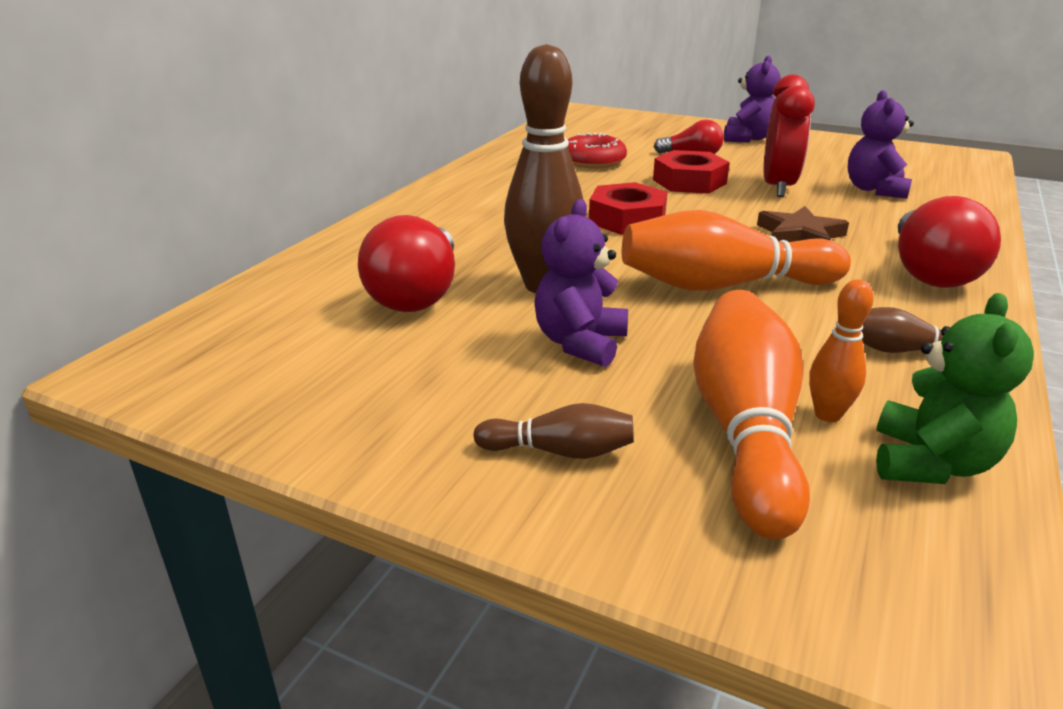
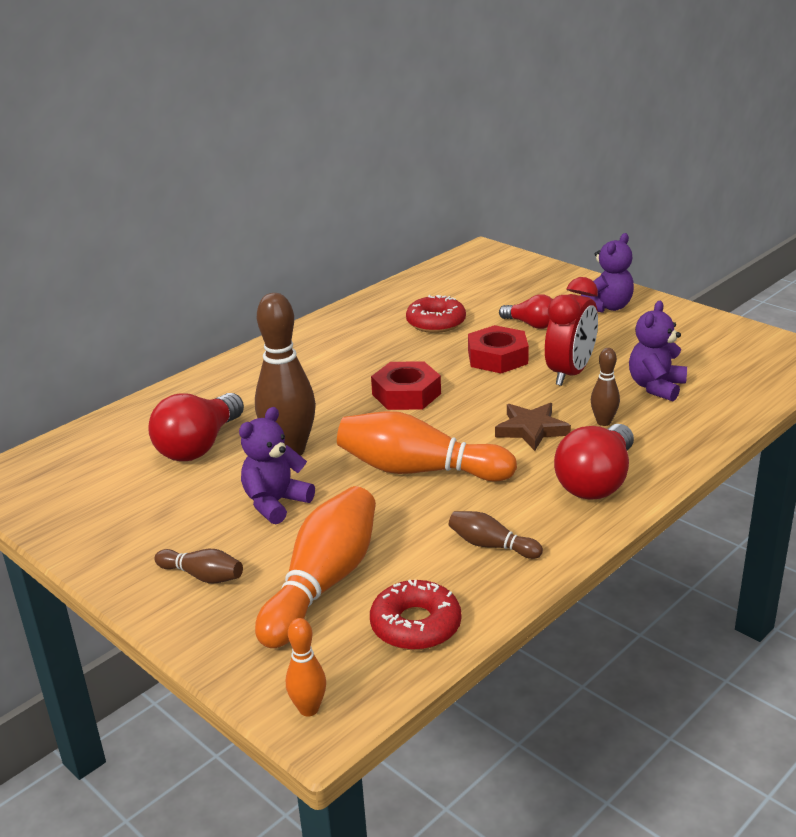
camera: 20 degrees right, 0 degrees up
(827, 415) = (386, 583): orange bowling pin -> orange bowling pin (309, 709)
(864, 221) = (603, 422): none -> brown bowling pin
(930, 463) = (415, 625): green teddy bear -> red donut

